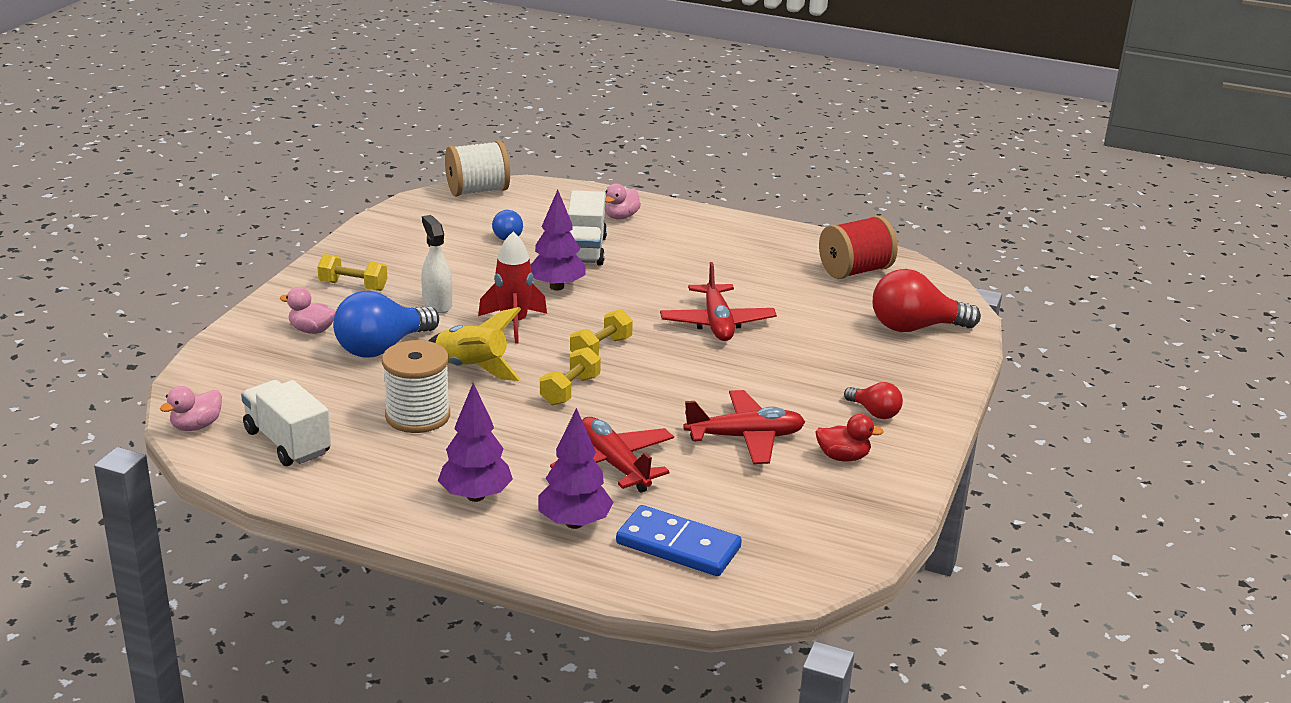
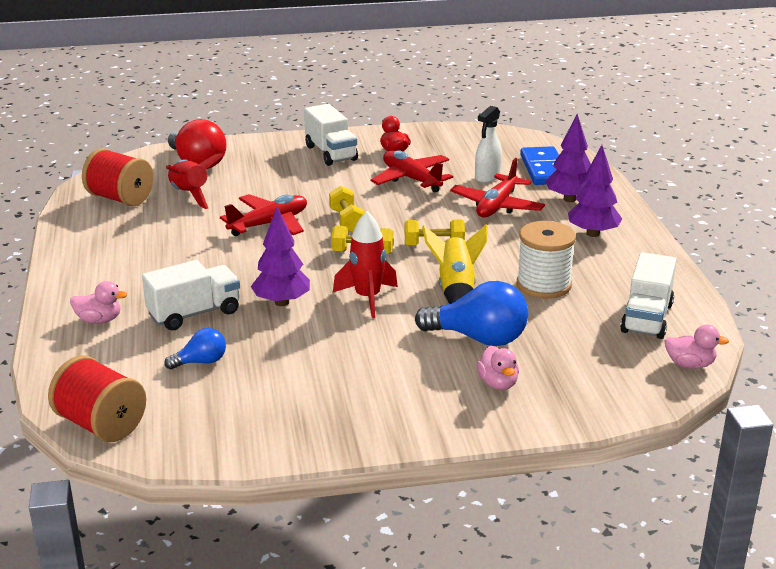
camera: 120 degrees left, 0 degrees up
(353, 286) = (398, 400): yellow dumbbell -> yellow dumbbell (347, 221)
(437, 304) = (378, 343): white spray bottle -> white spray bottle (487, 177)
(477, 191) = (101, 424): white spool -> red spool
(830, 304) = (190, 195): none -> red rocket
(874, 412) = (331, 153): red light bulb -> white truck

